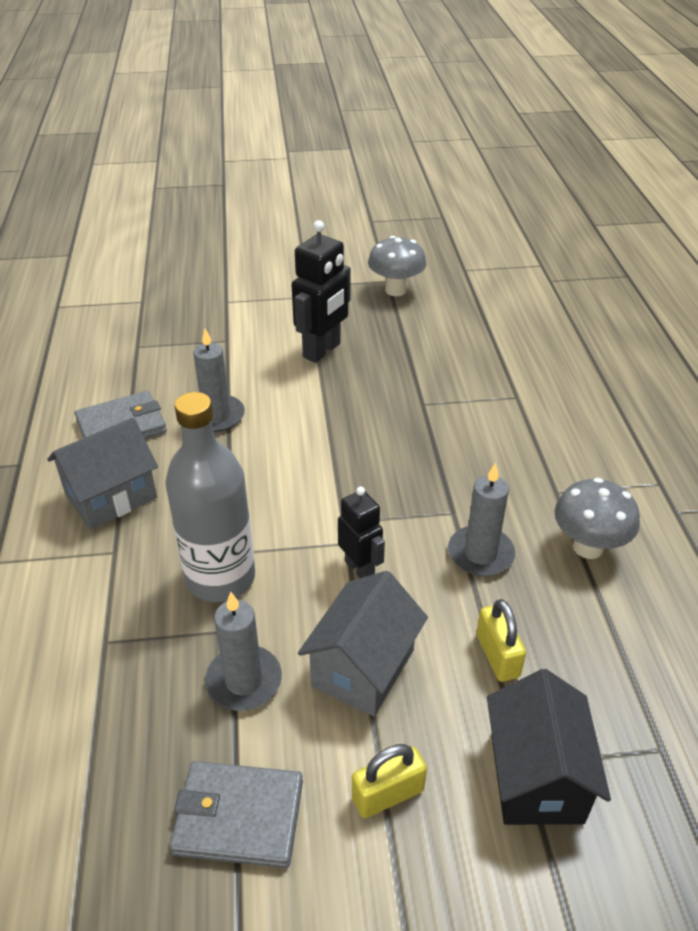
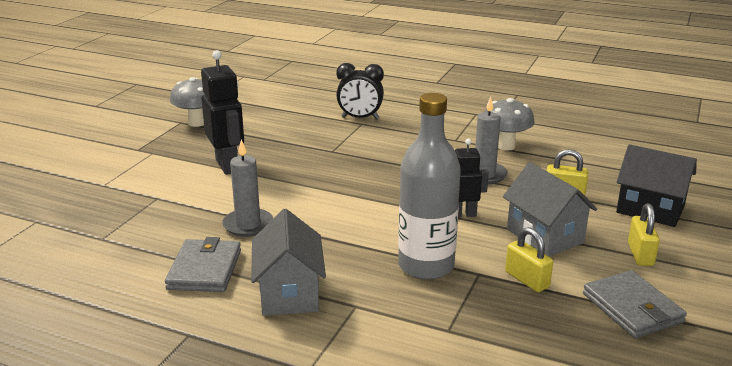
camera: 60 degrees left, 15 degrees down
(238, 816) = (632, 308): grey wallet -> grey wallet turned 60 degrees counterclockwise
(244, 681) = (527, 280): grey candle -> yellow padlock
(529, 390) = (360, 118): none -> black clock

